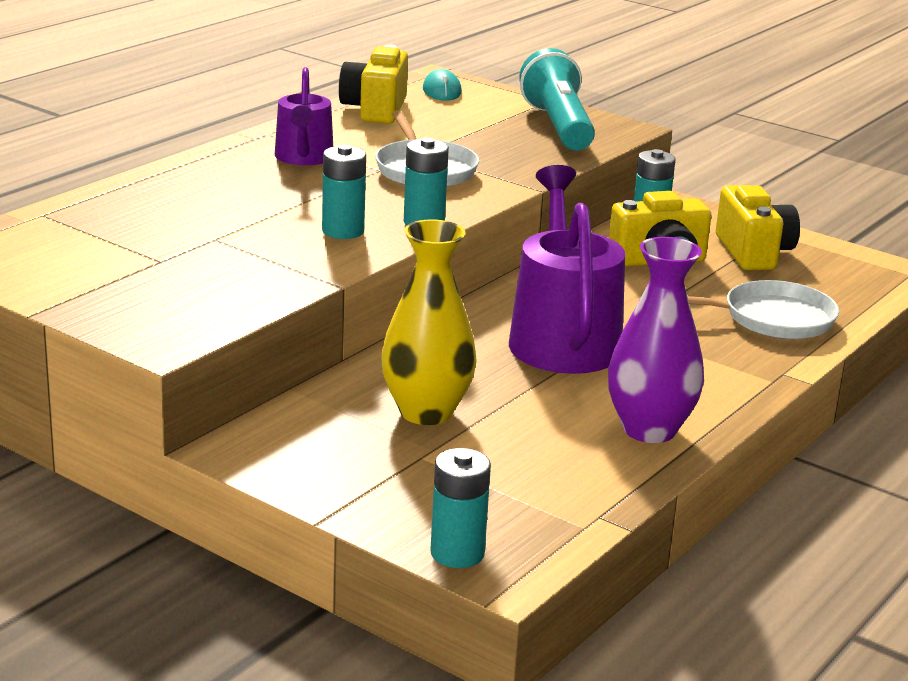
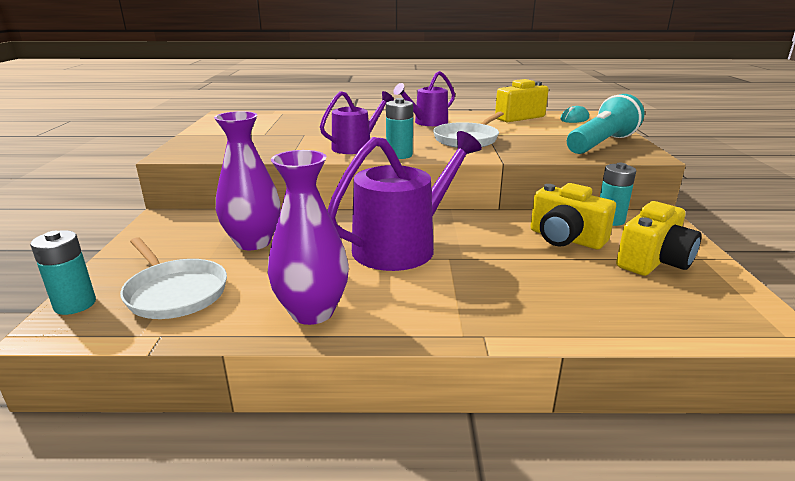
camera: 55 degrees right, 0 degrees up
(343, 231) = (356, 147): turquoise battery -> purple watering can
(426, 412) = (253, 242): yellow vase -> purple vase
(772, 319) = (565, 301): white pan -> white pan (175, 292)

